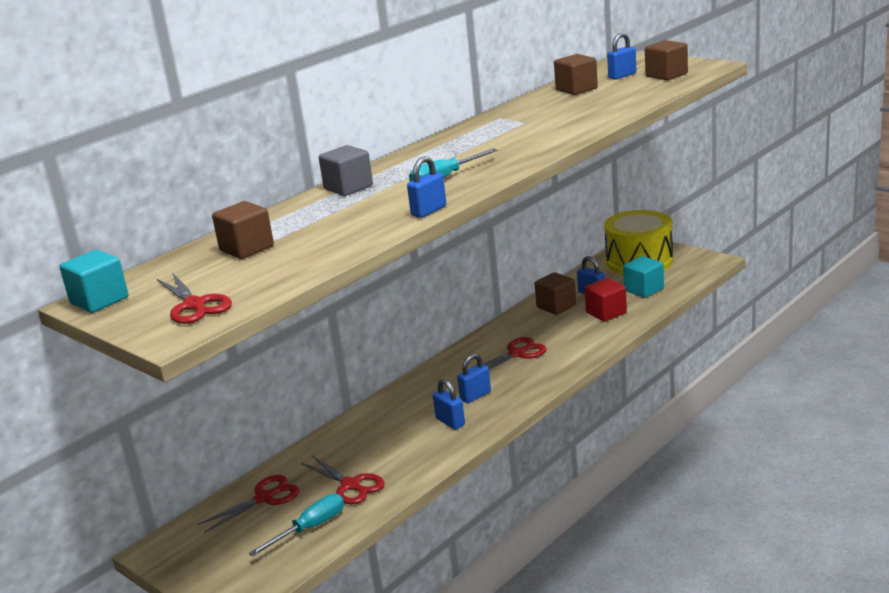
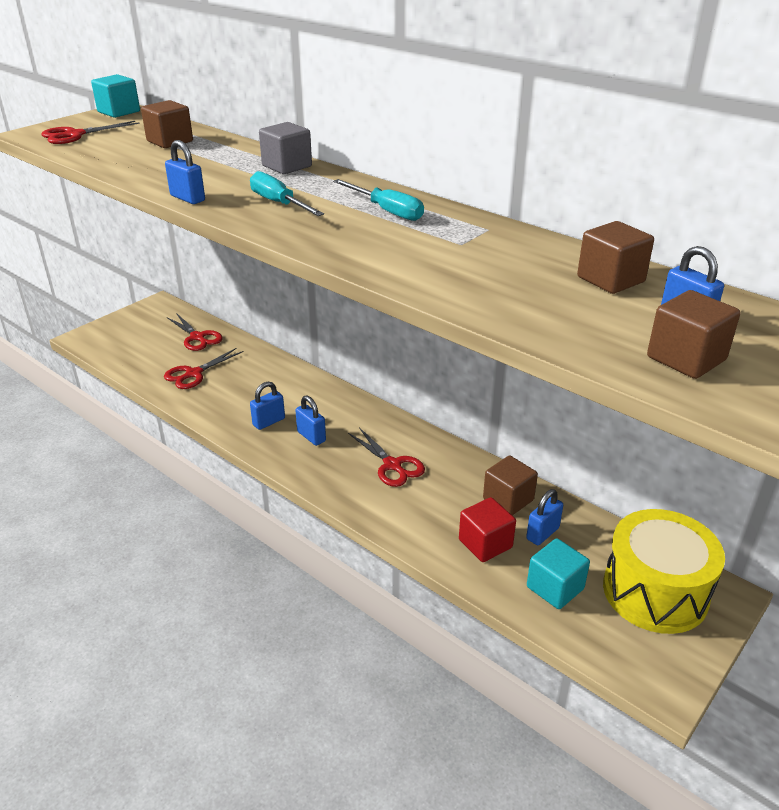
camera: 85 degrees right, 10 degrees up
(310, 528) = (146, 360): turquoise screwdriver -> turquoise screwdriver (387, 211)

